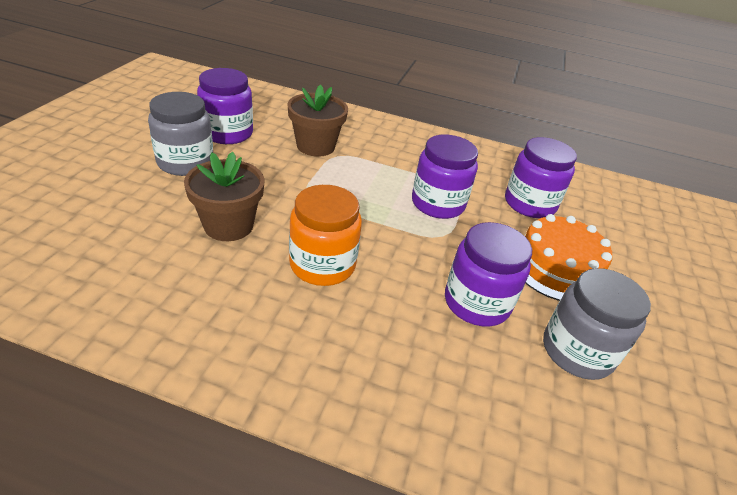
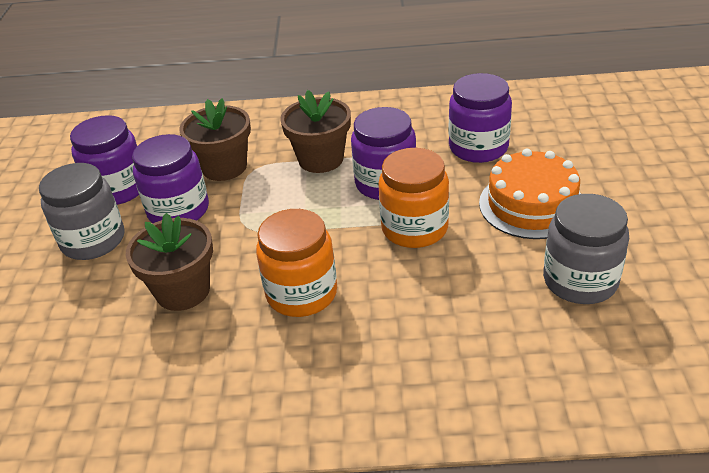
camera: 10 degrees left, 0 degrees up
(394, 167) = (321, 159): none -> brown flower pot
(445, 248) = (414, 228): none -> orange jar
(476, 303) = (469, 271): purple jar -> purple jar (178, 210)

